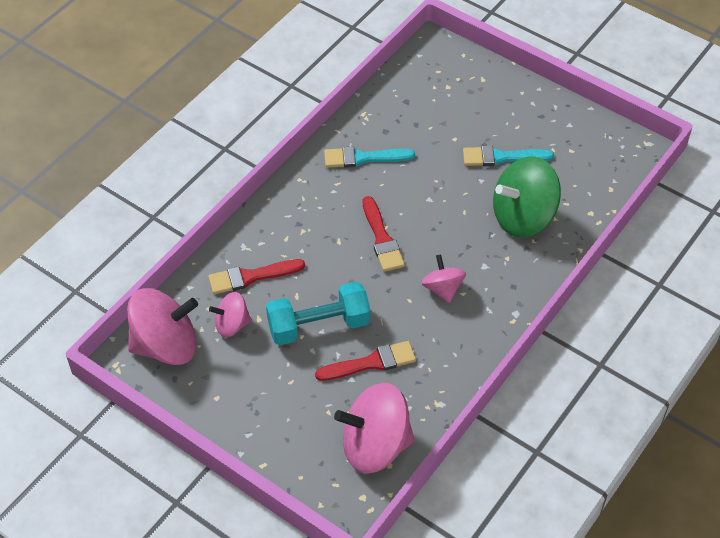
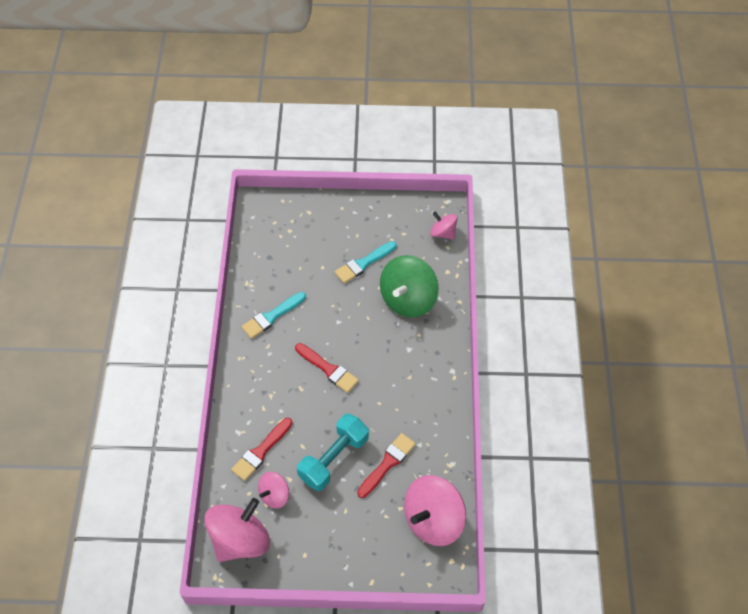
camera: 35 degrees left, 5 degrees up
(442, 289) = (394, 381): pink spinning top -> pink spinning top (443, 233)

